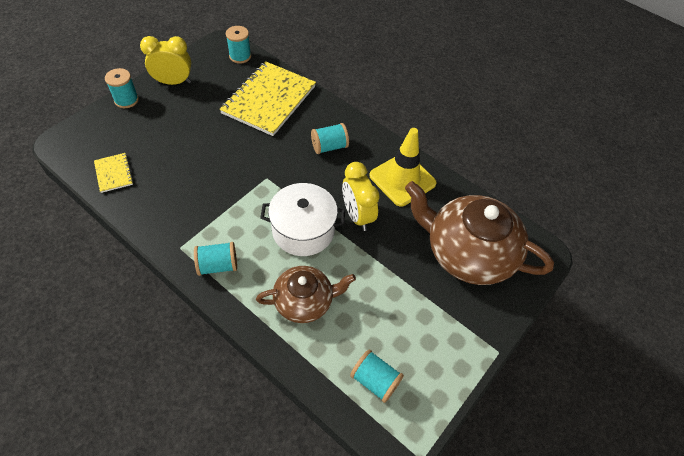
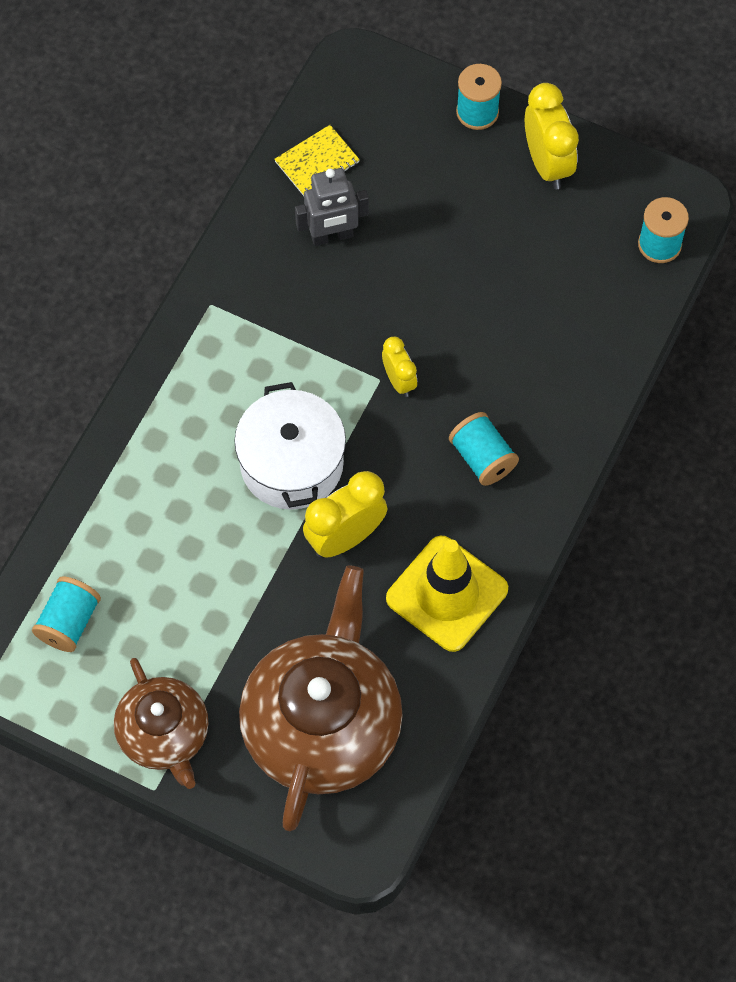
camera: 80 degrees right, 10 degrees up
(166, 178) = (332, 236): none -> grey robot
(218, 265) = (194, 365): turquoise spool -> none
(269, 100) = (562, 328): yellow notebook -> none
(271, 170) = (399, 381): none -> yellow clock
(304, 301) = (167, 499): brown teapot -> brown teapot (164, 734)

